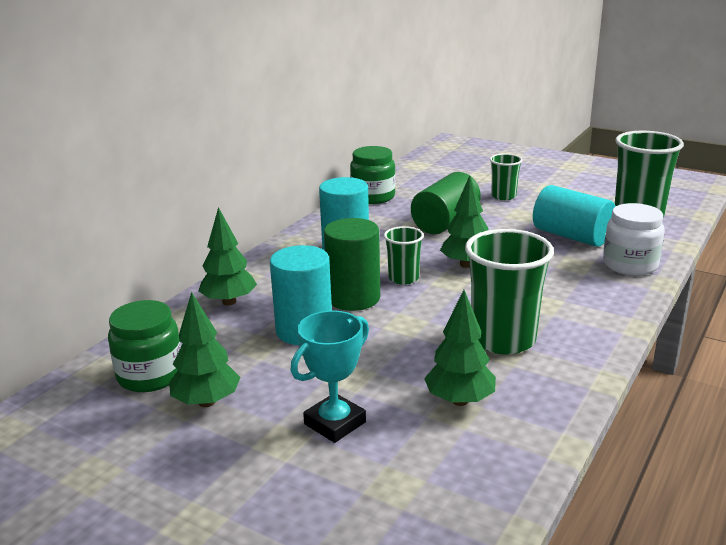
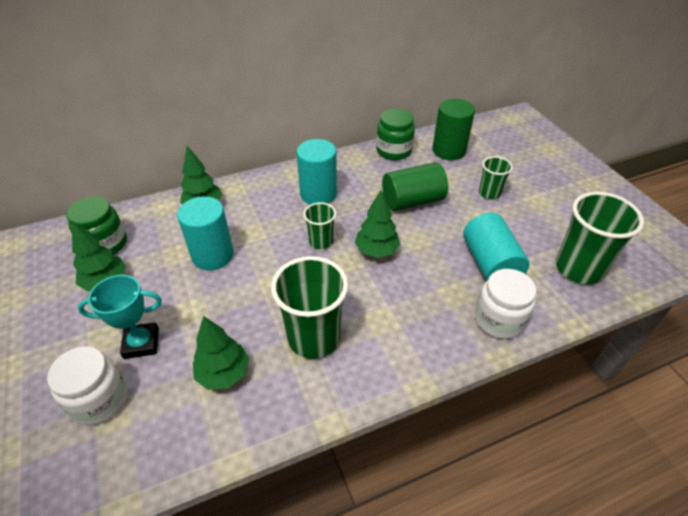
camera: 35 degrees right, 20 degrees up
(353, 298) = (271, 242): green cylinder -> green cylinder (449, 150)
(361, 483) = (100, 400): none -> white jar

